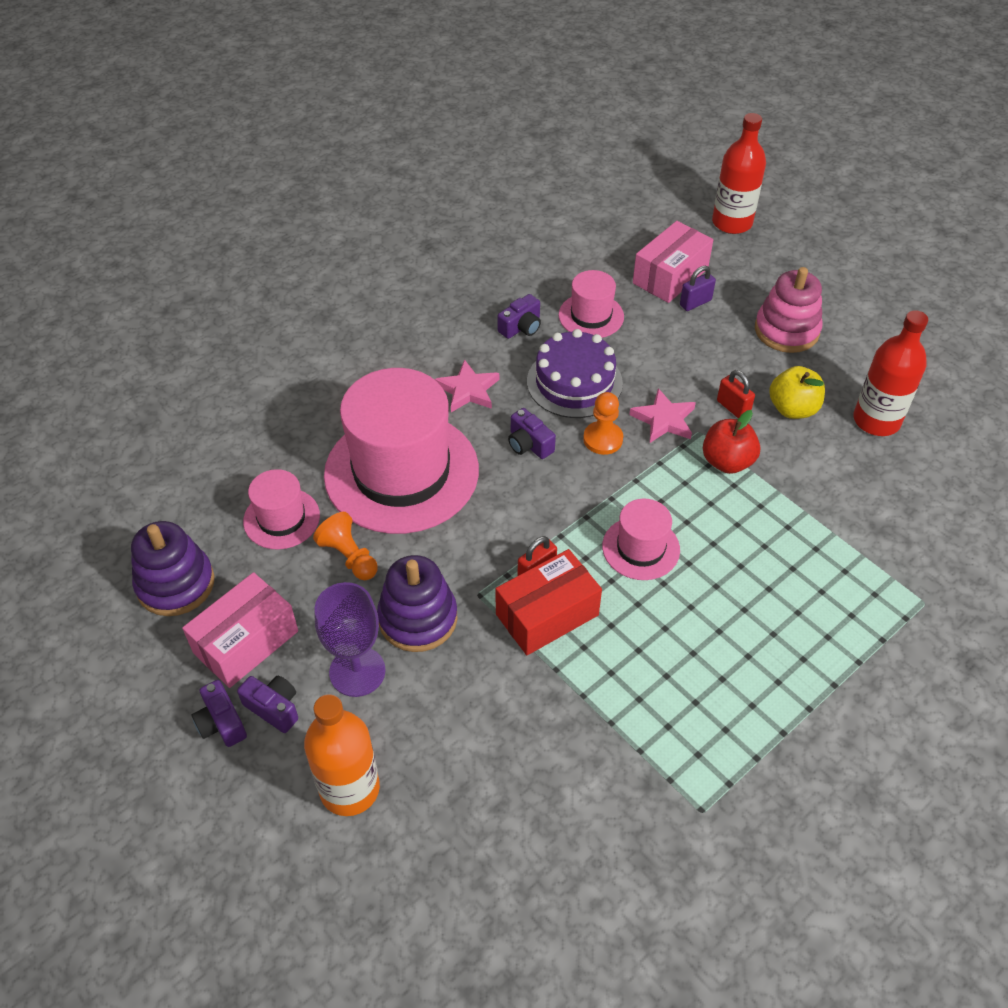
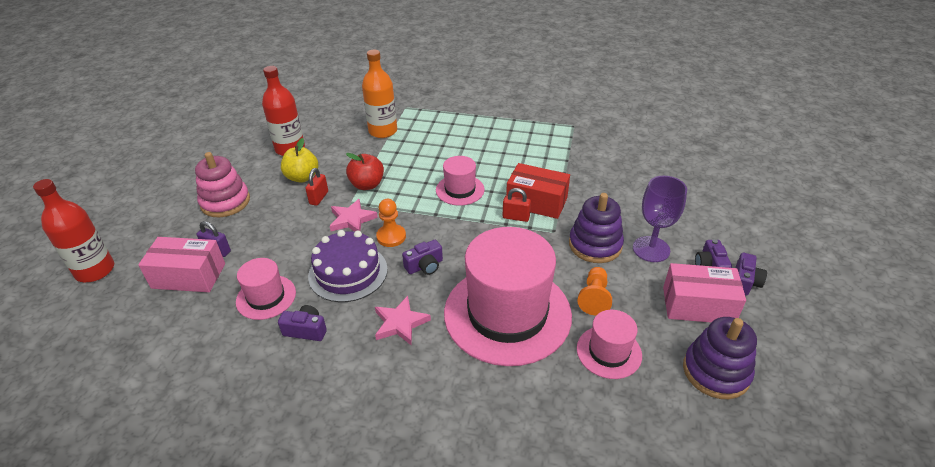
camera: 125 degrees left, 10 degrees down
(349, 789) = (702, 217): orange bottle -> orange bottle (383, 131)
(529, 444) = (424, 266): purple camera -> purple camera turned 45 degrees clockwise

